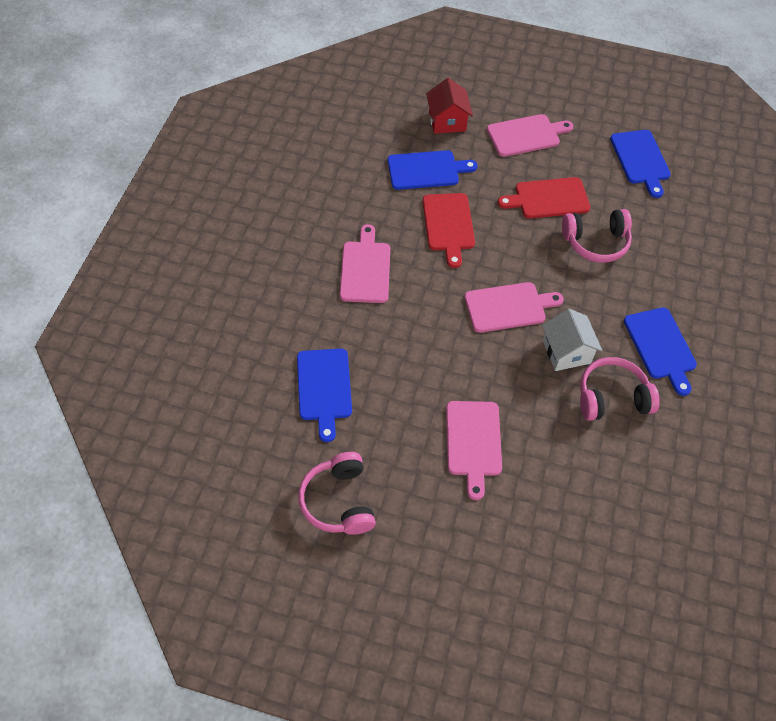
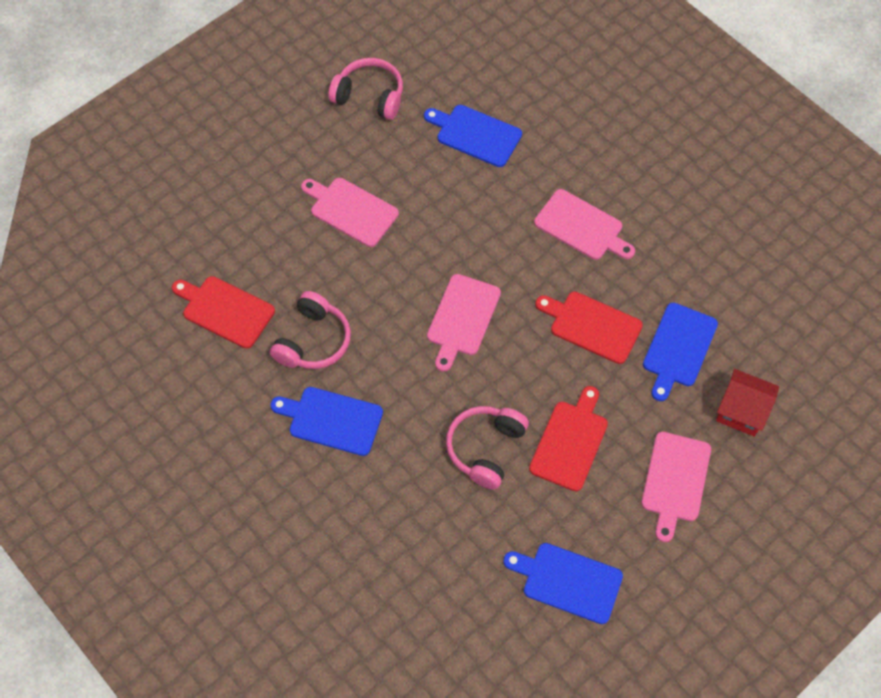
camera: 125 degrees right, 5 degrees up
(566, 352) = (383, 335): white house -> none
(643, 482) = (225, 310): none -> red cutting board

